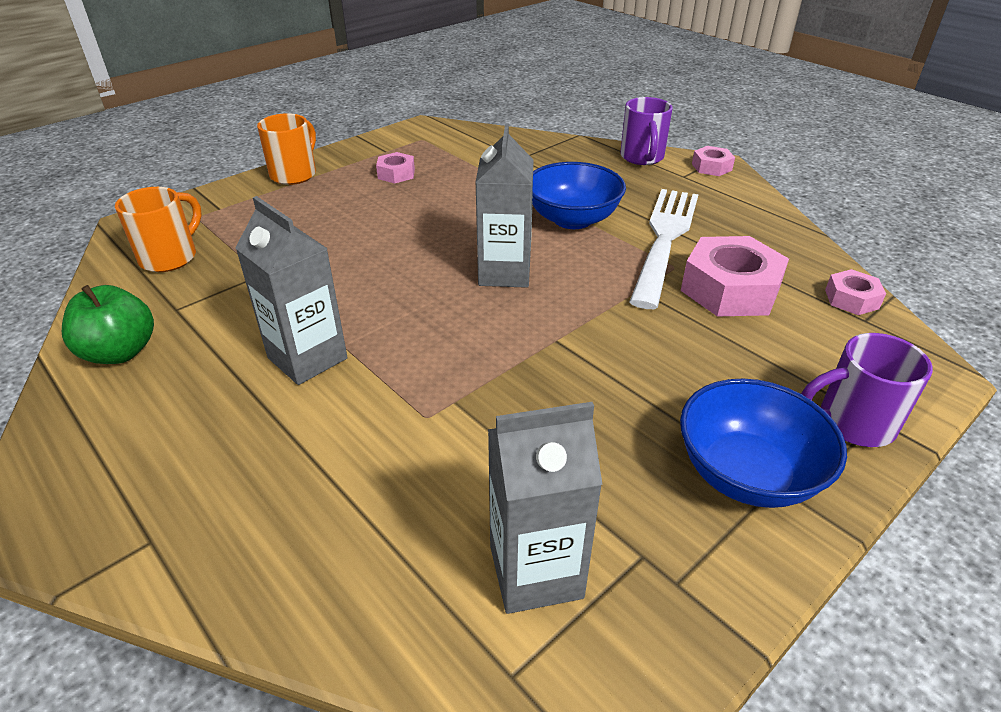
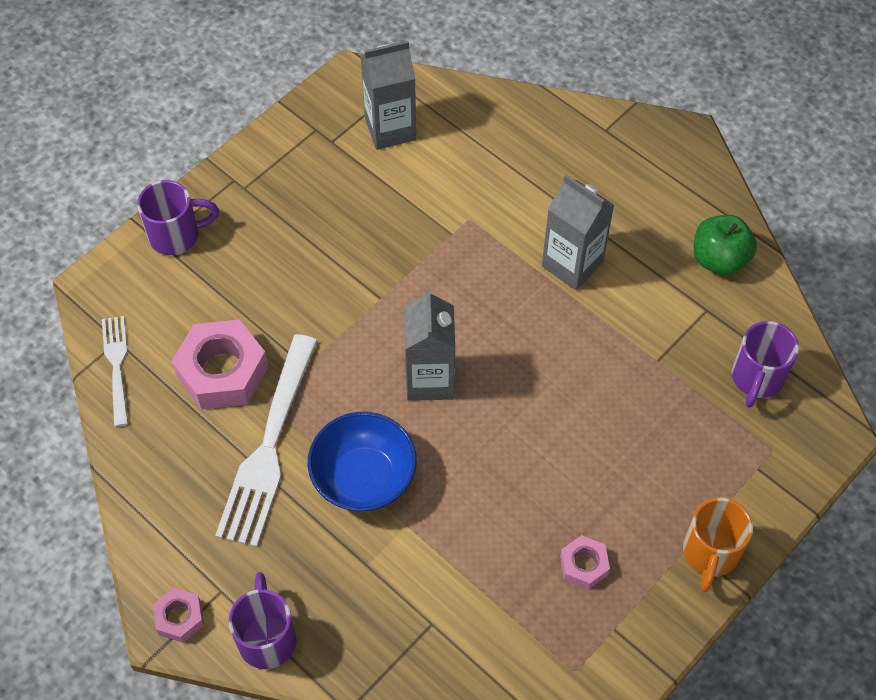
camera: 175 degrees right, 20 degrees up
(171, 257) = (756, 379): orange mug -> purple mug
(747, 473) = (260, 193): blue bowl -> none
(851, 299) = (117, 366): pink nut -> white fork

